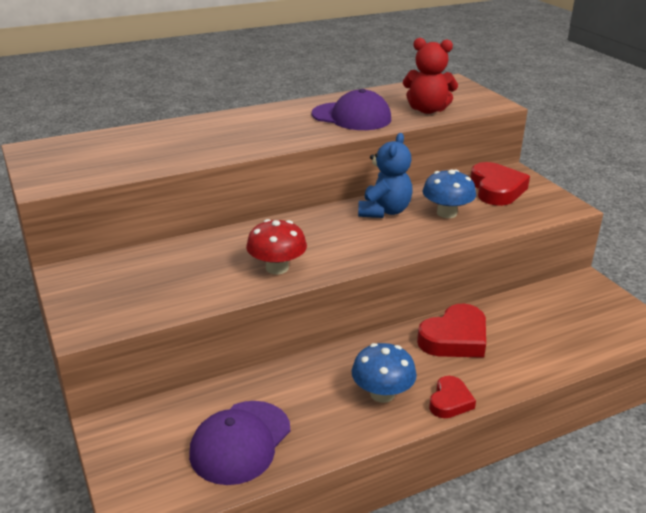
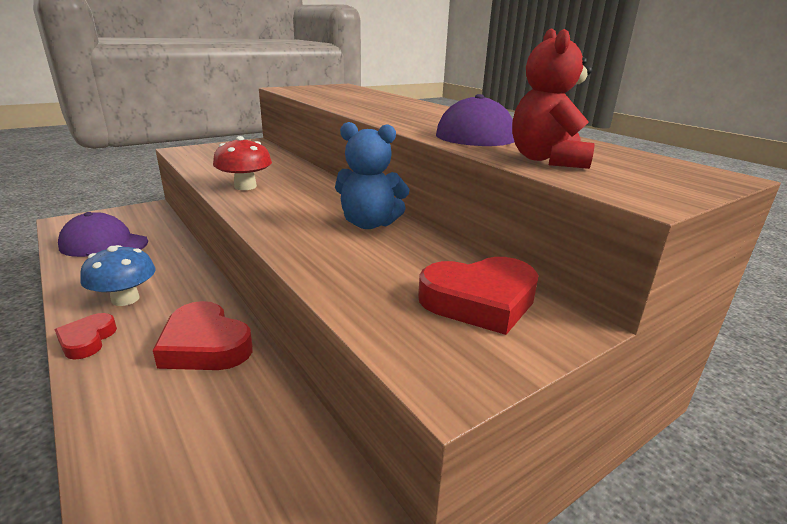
camera: 80 degrees right, 5 degrees down
(446, 213) = (376, 259): blue mushroom -> none
(450, 401) = (87, 340): red heart -> red heart turned 75 degrees clockwise

